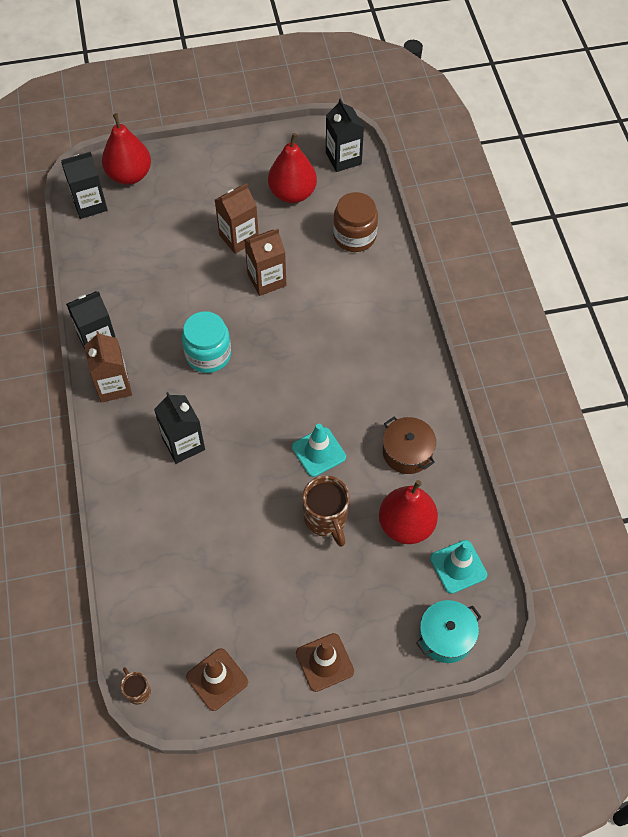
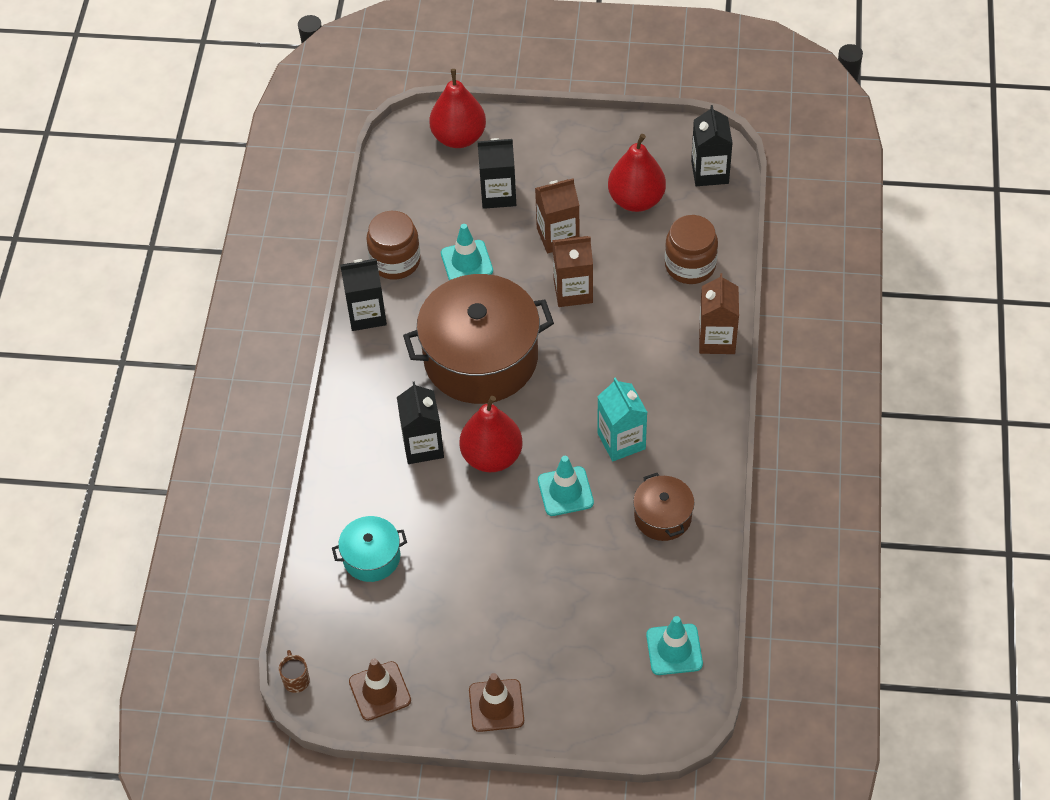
camera: 20 degrees right, 5 degrees down
(90, 204) = (404, 161): black carton -> black carton (498, 194)
(108, 290) = (395, 261): none -> brown jar
(113, 386) = (368, 366): brown carton -> brown carton (717, 339)
(170, 276) = (467, 262): none -> turquoise traffic cone
(208, 354) = (480, 358): turquoise jar -> brown pot
(326, 519) = (549, 563): brown mug -> none
(350, 396) = (621, 441): none -> turquoise carton
(406, 525) = (633, 592): red pear -> red pear (492, 457)
(446, 636) = (634, 716): turquoise pot -> turquoise pot (371, 557)

